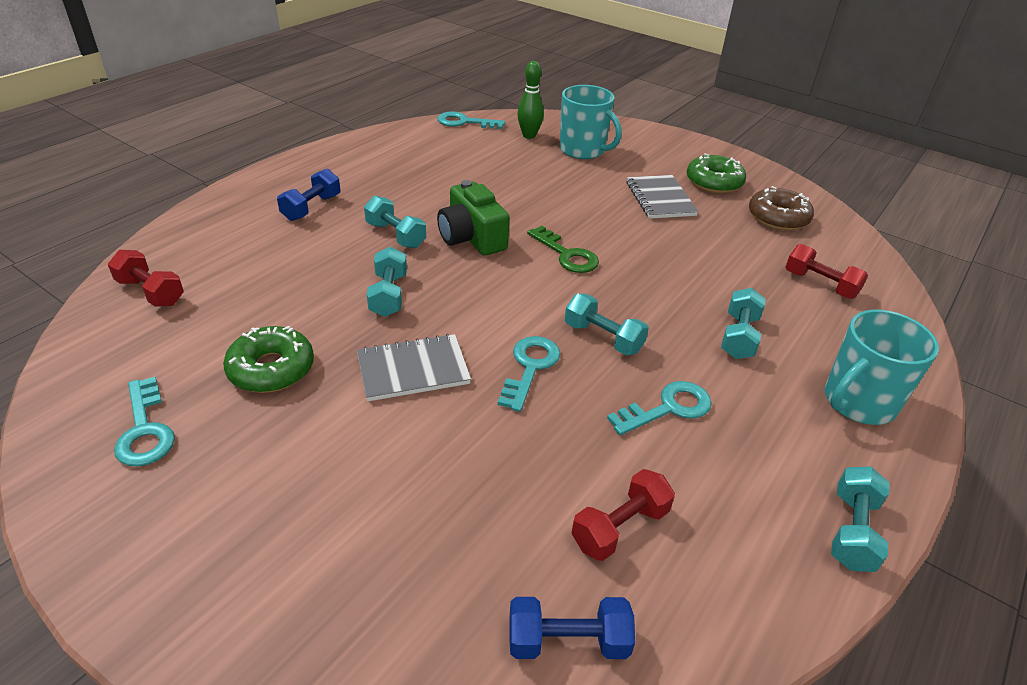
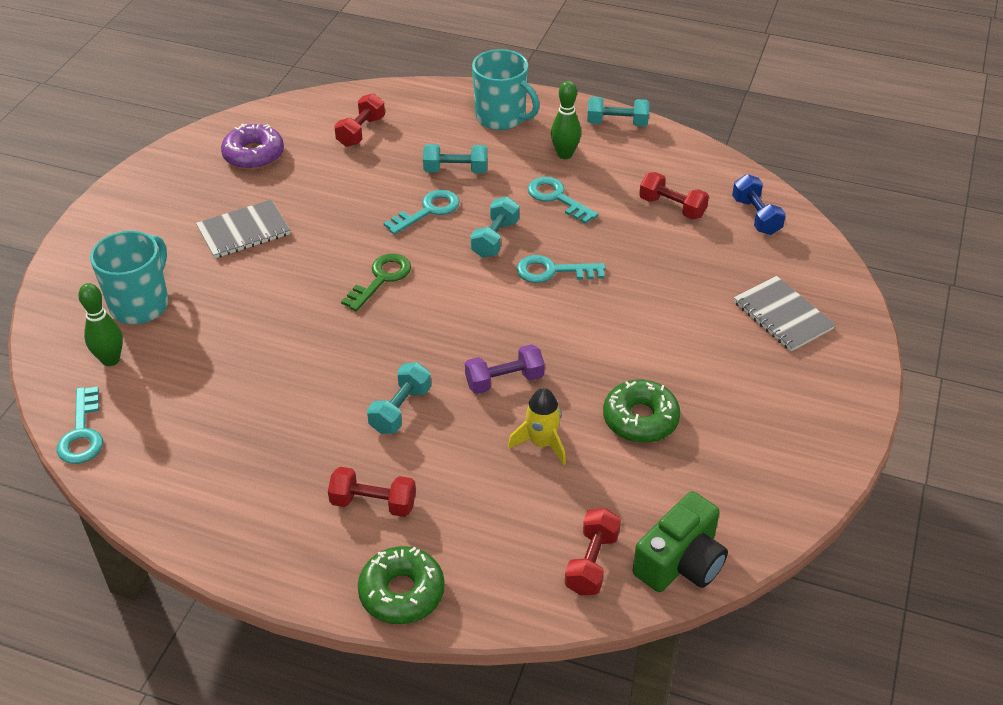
camera: 105 degrees left, 5 degrees up
(145, 430) = (745, 463): turquoise key -> turquoise key (428, 211)
(297, 298) = (541, 443): none -> yellow rocket
(311, 208) = (373, 503): blue dumbbell -> red dumbbell
(389, 295) = (504, 380): turquoise dumbbell -> purple dumbbell
(413, 369) = (592, 334): grey notebook -> grey notebook (782, 315)
(472, 238) = (379, 350): green camera -> green camera (680, 562)
(714, 182) = (192, 198): green donut -> green donut (402, 592)
(766, 443) = (565, 154): none -> green bowling pin
(778, 218) = (253, 155): brown donut -> purple donut

